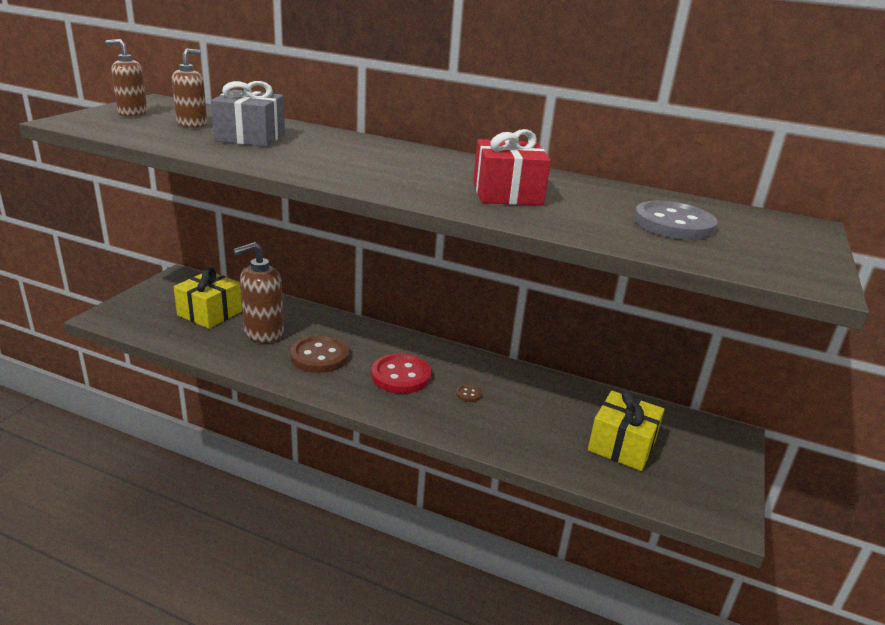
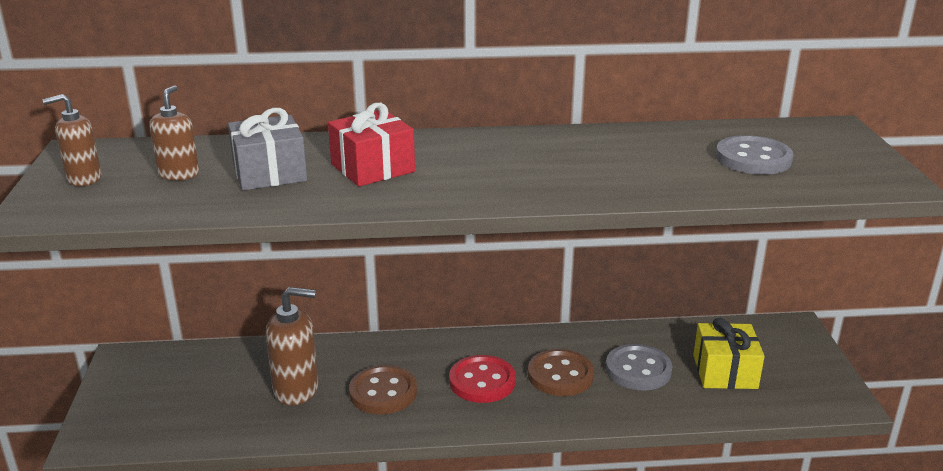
camera: 25 degrees left, 0 degrees up
(210, 313) = (211, 389): yellow gift -> none
(263, 333) = (296, 389): brown soap dispenser -> brown soap dispenser turned 120 degrees counterclockwise
(468, 394) = (560, 375): brown button -> brown button, size x2.39
(507, 193) = (595, 168): red gift -> red gift (372, 168)
(541, 414) = (638, 370): none -> grey button

